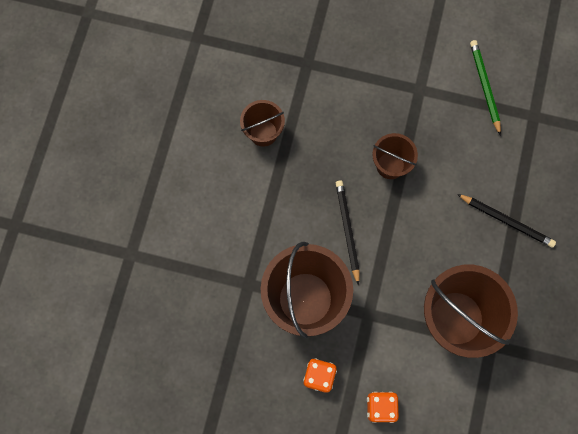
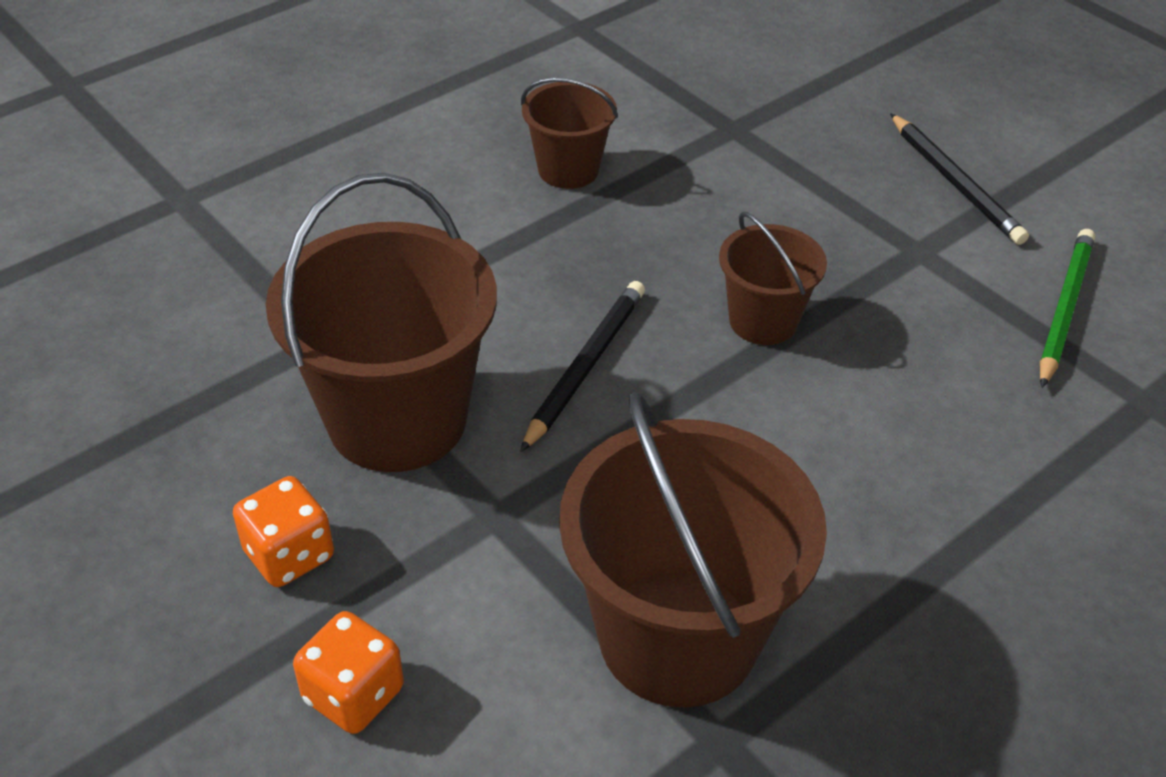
camera: 35 degrees right, 30 degrees down
(506, 221) = (948, 535): black pencil -> black pencil (955, 183)

